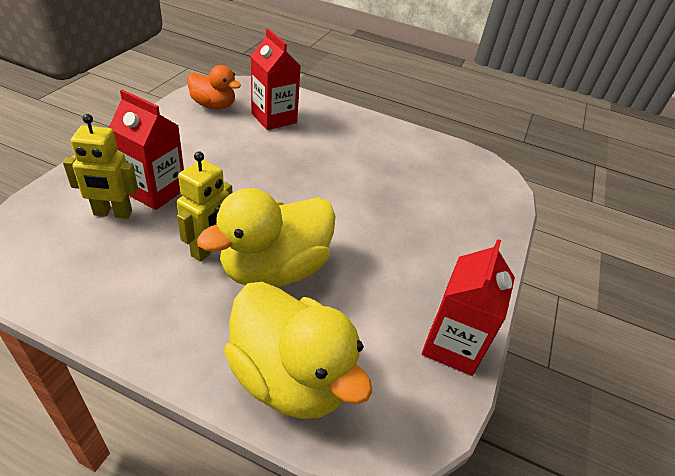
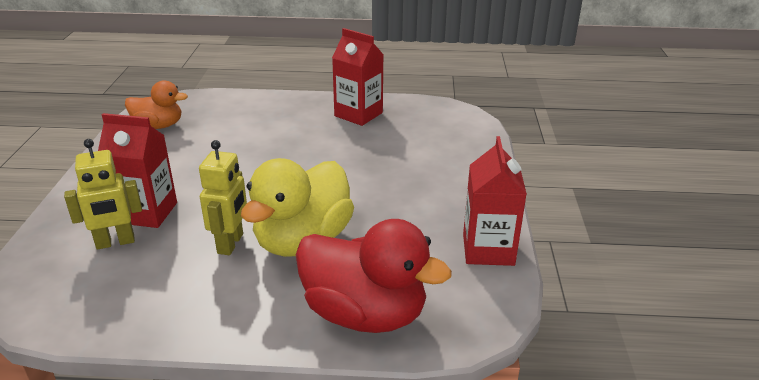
camera: 15 degrees left, 10 degrees down
(274, 118) = (227, 121): red carton -> red carton (358, 114)
(290, 377) = (365, 314): yellow duck -> red duck

